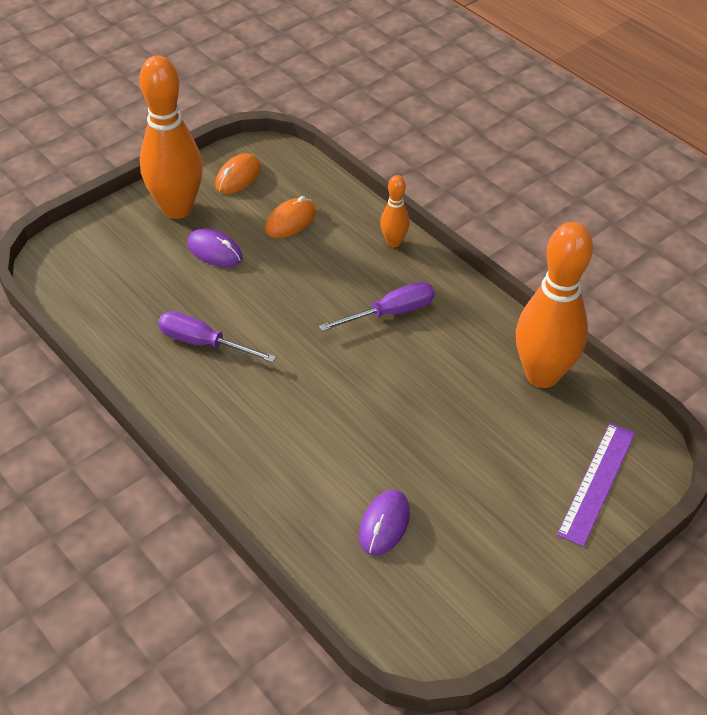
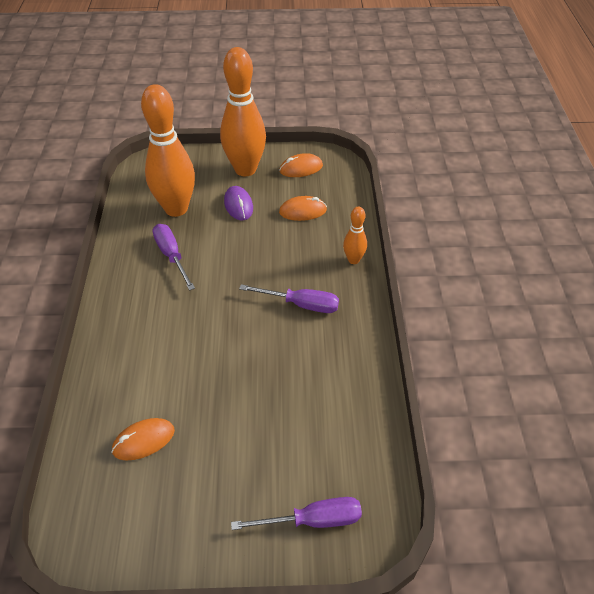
camera: 40 degrees right, 0 degrees up
(384, 524) = (143, 441): purple mouse -> orange mouse
(542, 375) = (358, 413): orange bowling pin -> orange bowling pin (176, 209)
(597, 482) = (313, 520): purple ruler -> purple screwdriver

